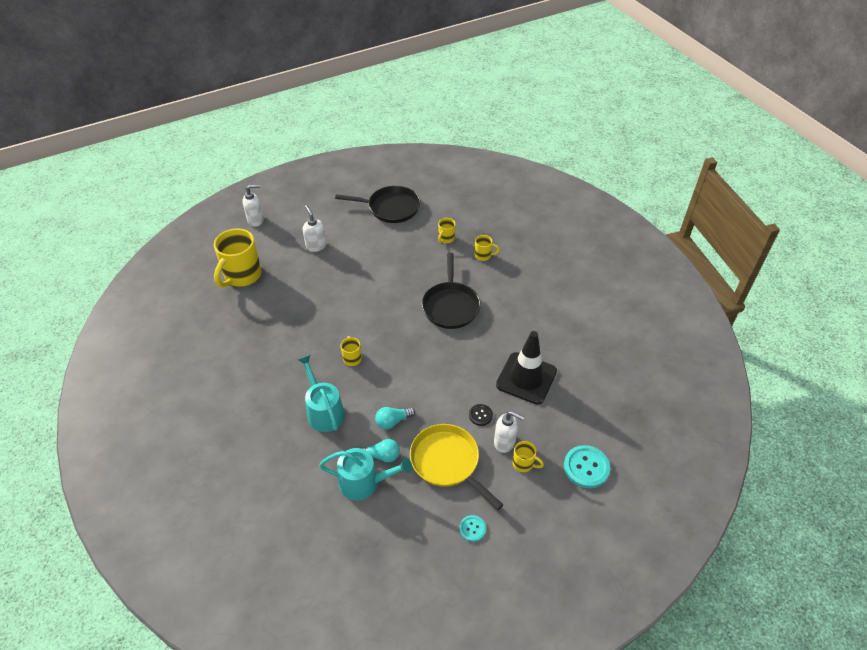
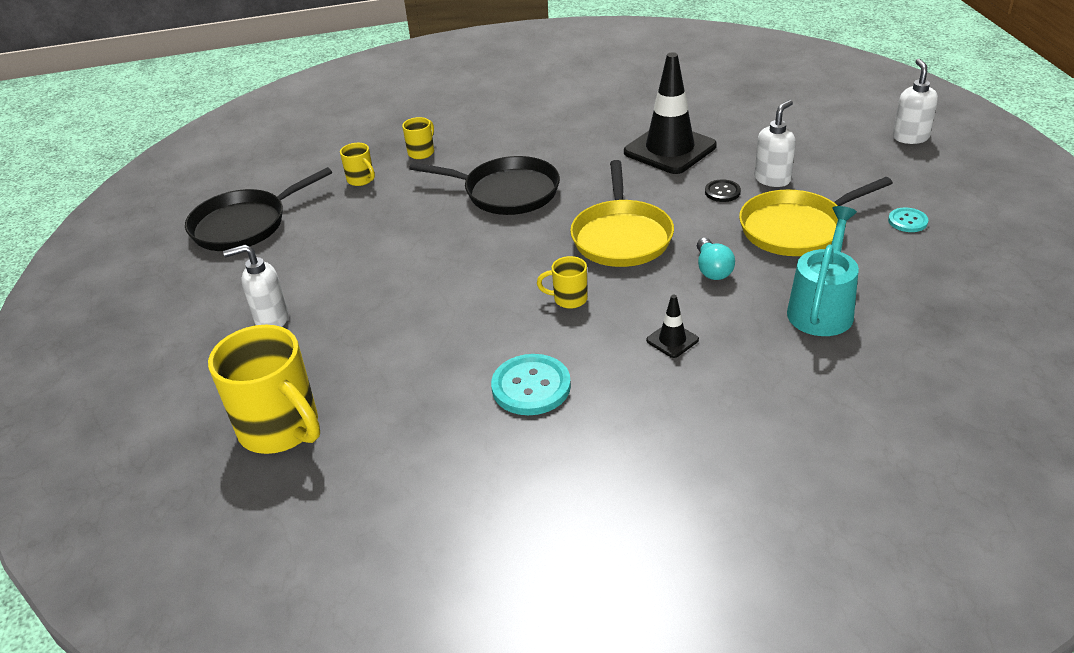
camera: 70 degrees left, 10 degrees down
(256, 220) = (128, 399): white soap dispenser -> white soap dispenser (910, 137)
(324, 411) = (672, 340): turquoise watering can -> black traffic cone
(381, 456) = (775, 287): turquoise light bulb -> none
(391, 208) = (244, 225): black pan -> black pan turned 150 degrees counterclockwise
(417, 371) = (621, 237): none -> yellow pan
(523, 464) = (809, 170): yellow mug -> none
(586, 467) = (822, 129): turquoise button -> turquoise button (531, 387)

